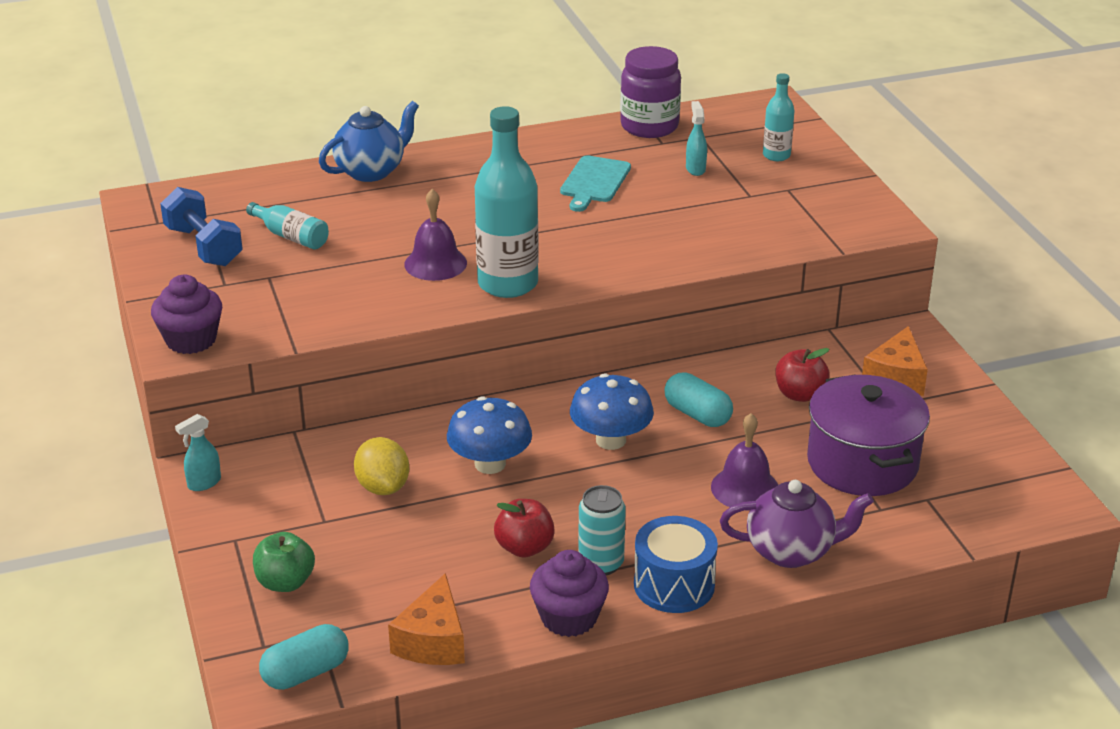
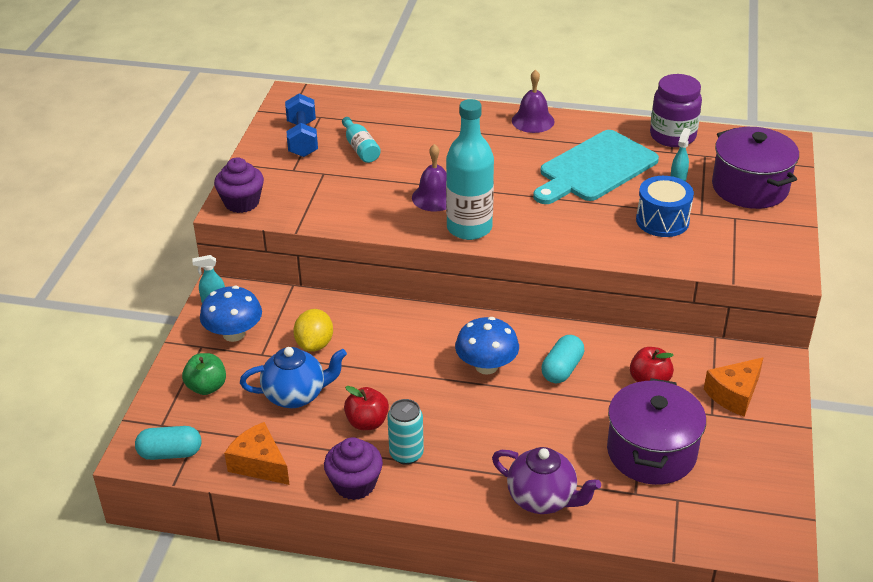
camera: 30 degrees right, 5 degrees up
(371, 171) = (450, 115): blue teapot -> blue teapot (296, 395)
(433, 641) = (259, 464): orange cheese -> orange cheese turned 90 degrees clockwise
(490, 464) = (393, 353): blue mushroom -> blue mushroom (234, 334)
(594, 182) = (595, 168): turquoise cutting board -> turquoise cutting board, size x1.75
(674, 585) = (441, 490): blue drum -> blue drum (662, 220)
(697, 414) = (562, 369): turquoise capsule -> turquoise capsule turned 45 degrees clockwise
(745, 488) = (549, 438): purple bell -> purple bell (533, 121)
(776, 155) = (750, 187): turquoise bottle -> purple pot

